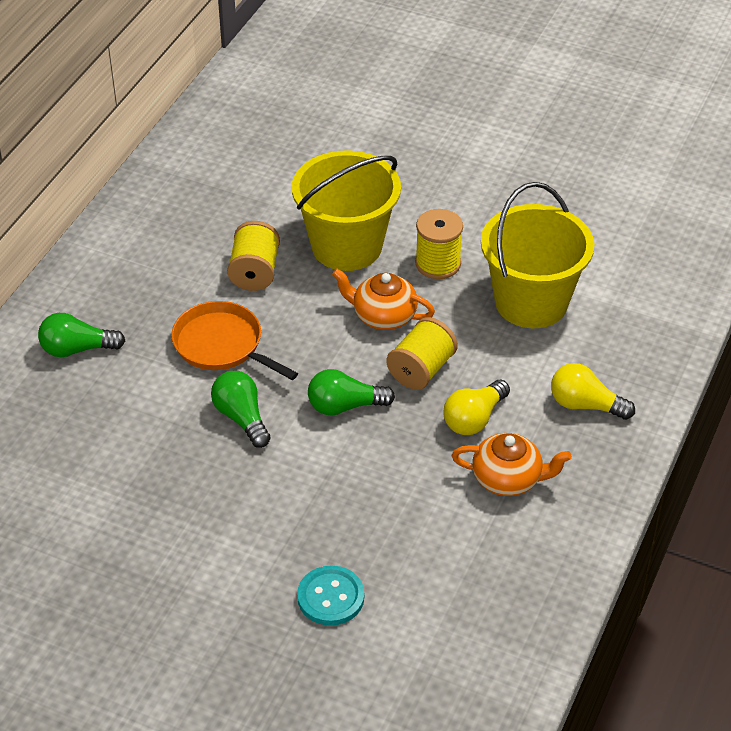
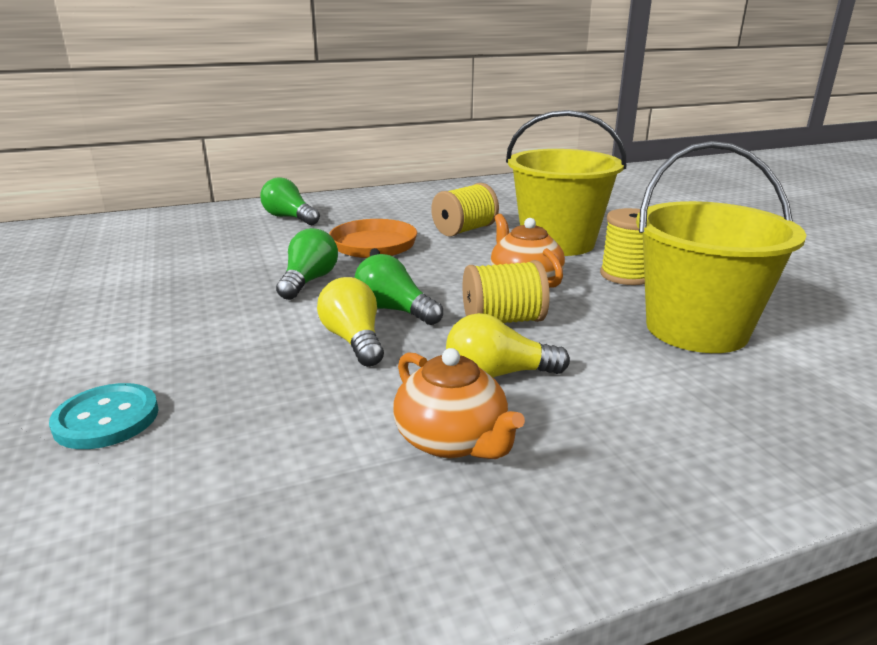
camera: 45 degrees right, 20 degrees down
(585, 405) = (658, 431): yellow light bulb -> yellow light bulb (354, 340)

